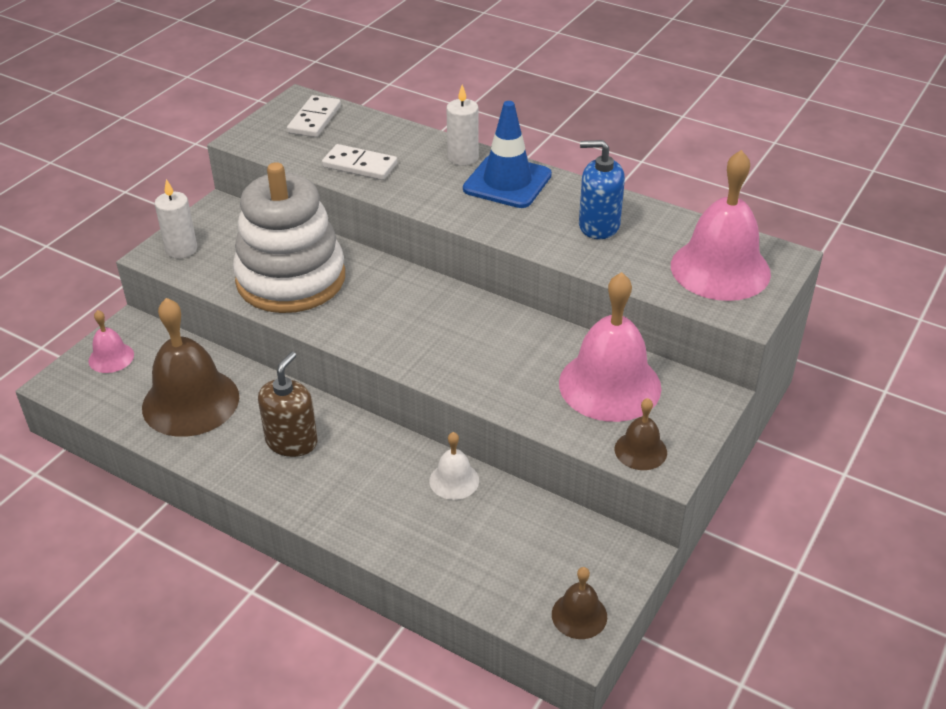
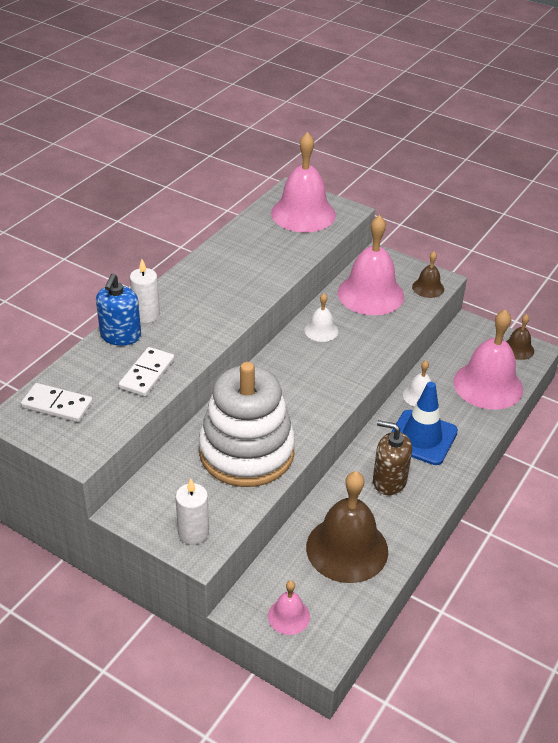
camera: 90 degrees left, 0 degrees up
(483, 564) = (488, 385): none -> pink bell
(507, 182) = (187, 294): blue traffic cone -> blue traffic cone (422, 437)
(516, 335) = (321, 330): none -> white bell
(598, 226) = (251, 256): blue soap dispenser -> blue soap dispenser (120, 336)

